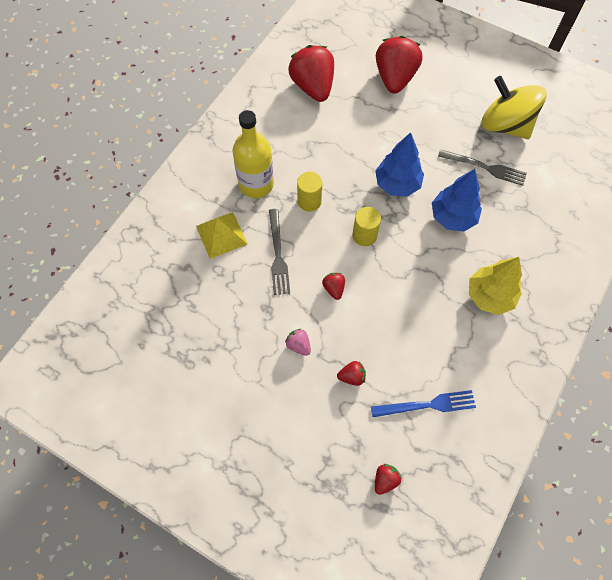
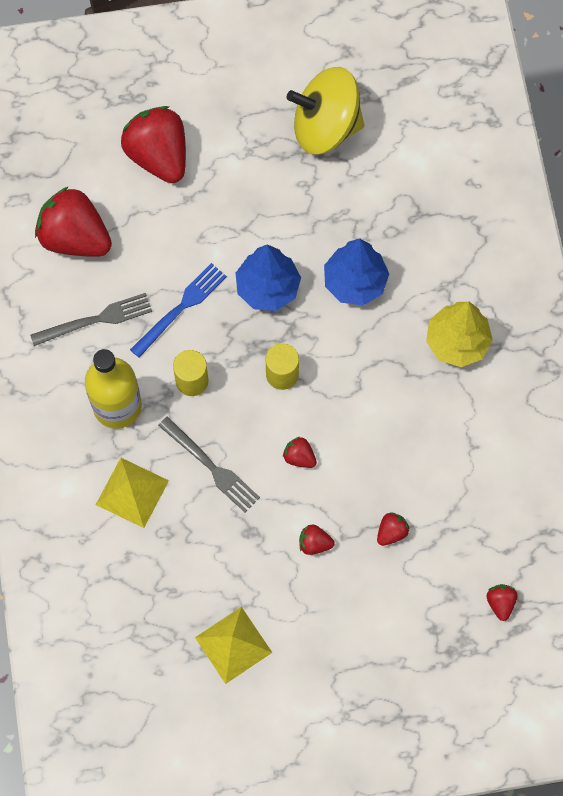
camera: 40 degrees left, 5 degrees up
(197, 365) = (233, 645): none -> yellow pyramid
(298, 345) = (314, 543): pink strawberry -> red strawberry
(427, 405) = (483, 502): blue fork -> blue fork (181, 308)
(485, 167) = (343, 197): grey fork -> grey fork (96, 320)

